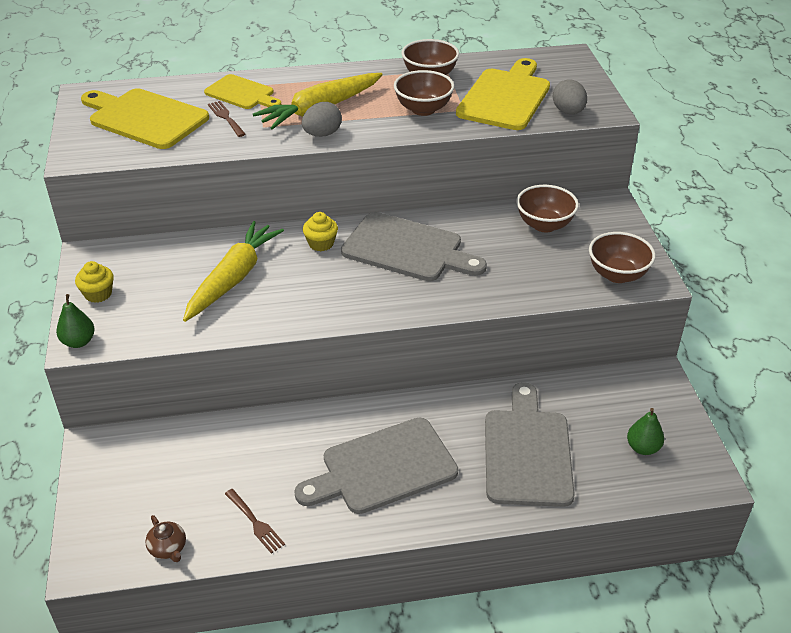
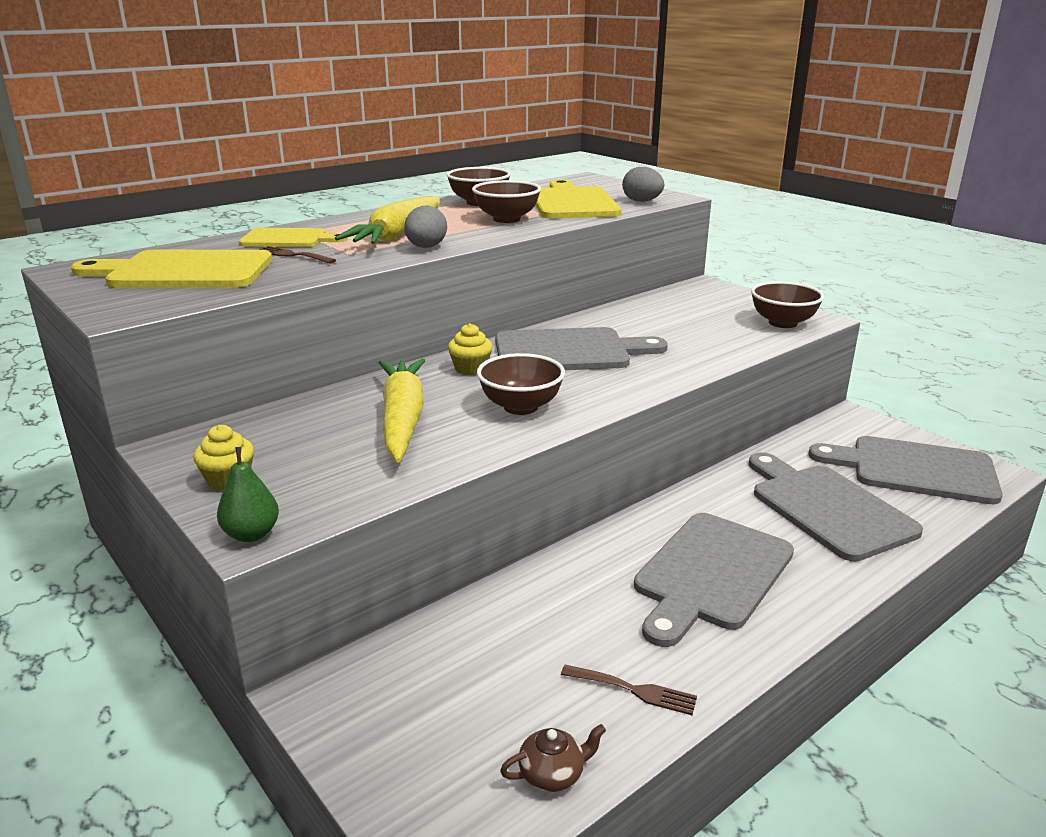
camera: 30 degrees left, 15 degrees down
(168, 548) = (552, 774): brown teapot -> brown teapot turned 45 degrees counterclockwise
(544, 225) = (672, 308): brown bowl -> brown bowl (520, 407)
(642, 448) = (914, 469): green pear -> grey cutting board

